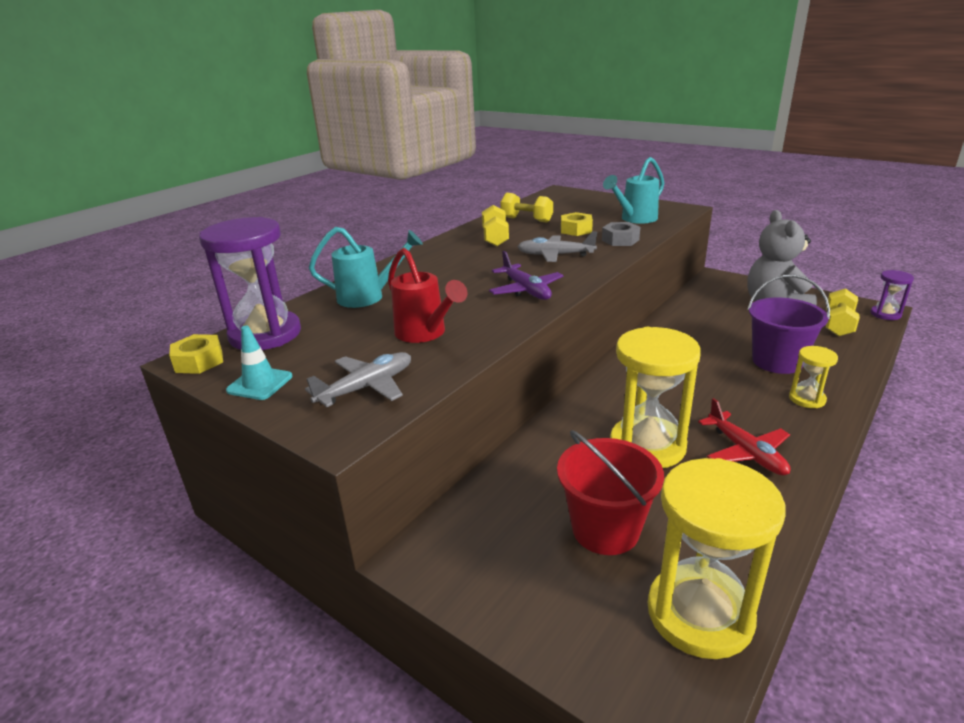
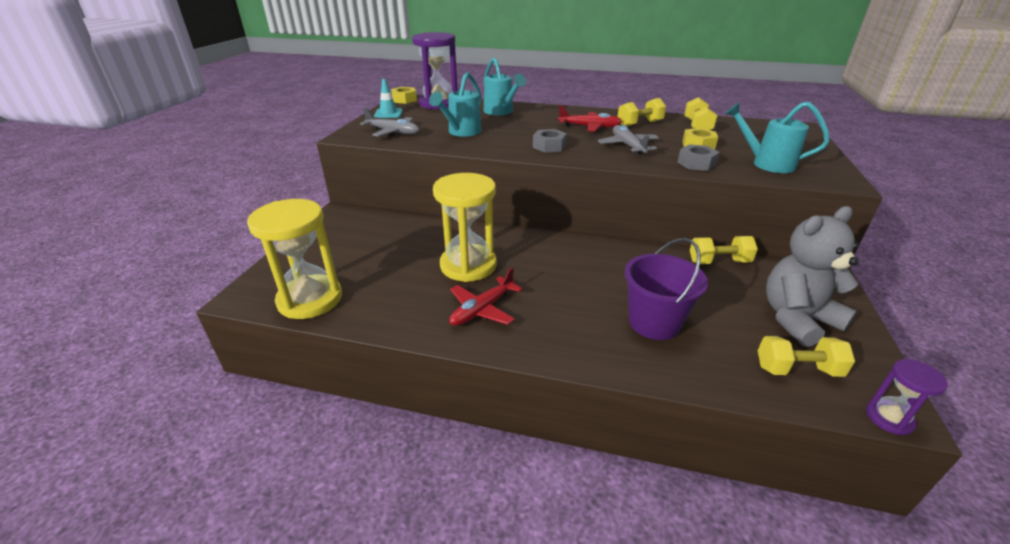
camera: 65 degrees right, 5 degrees up
(425, 334) = (461, 132): red watering can -> turquoise watering can
(481, 260) = (589, 127): none -> red plane
(526, 290) = (549, 146): purple plane -> grey nut
(605, 529) = (374, 260): red bucket -> none
(686, 308) = (719, 262): none -> yellow dumbbell
(807, 399) = (591, 342): yellow hourglass -> none

